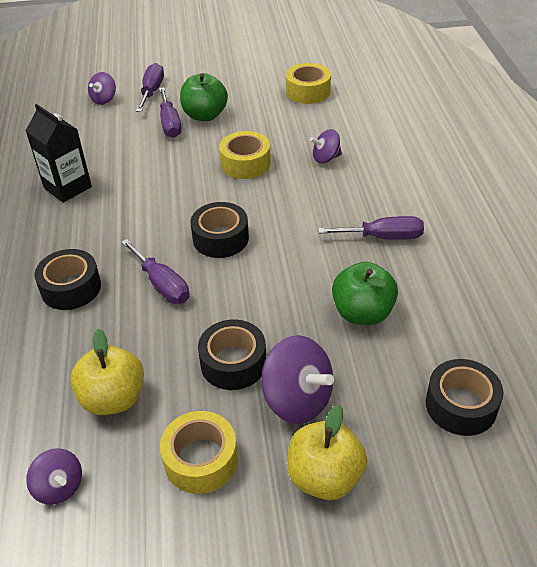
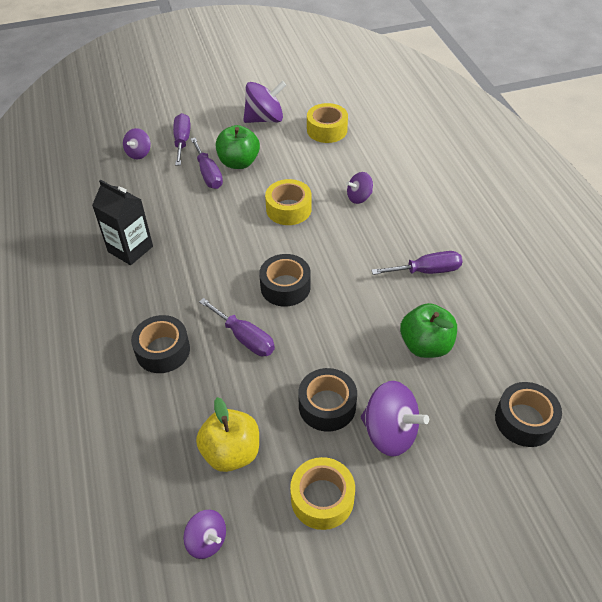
camera: 10 degrees left, 5 degrees up
(244, 77) = (265, 119): none -> purple spinning top
(325, 477) = (429, 499): yellow apple -> none

